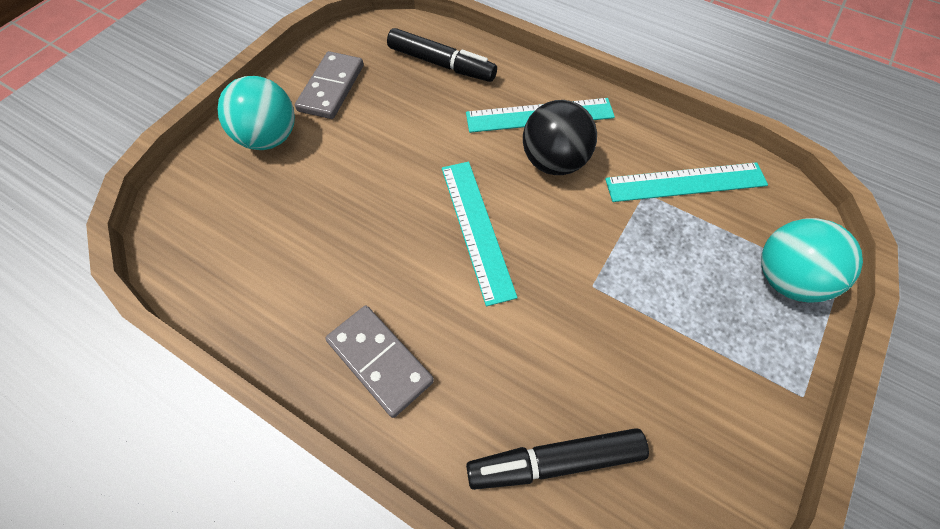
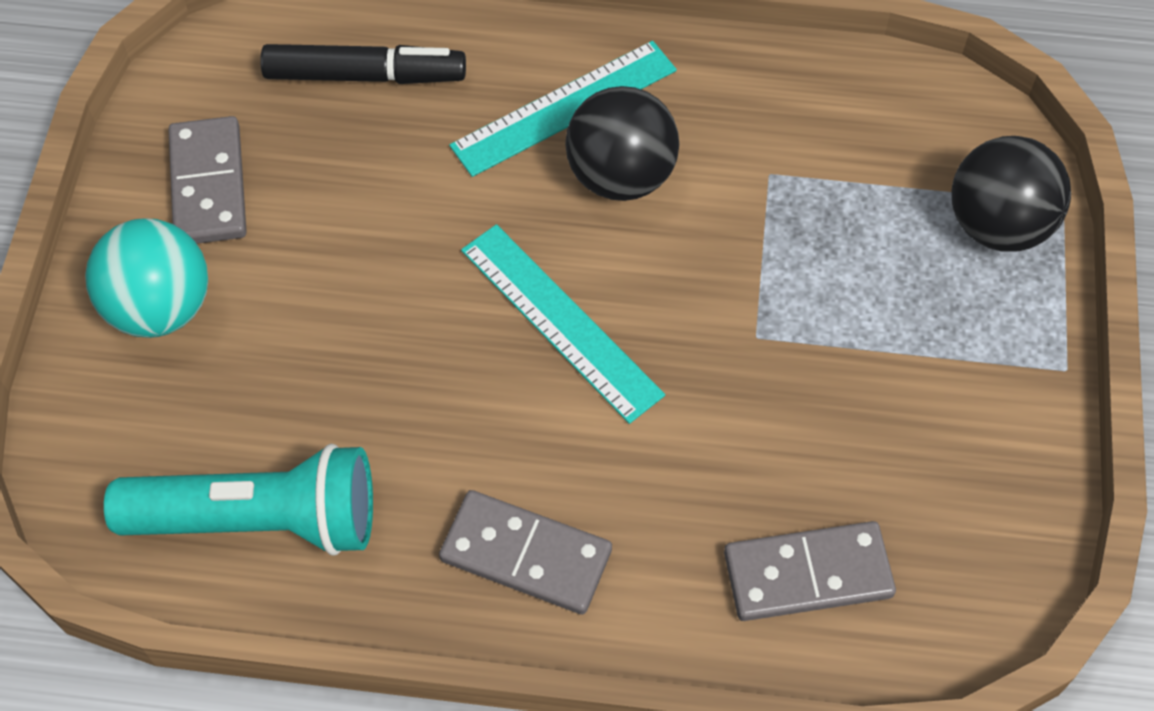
camera: 25 degrees left, 0 degrees up
(245, 271) = (260, 519): none -> turquoise flashlight
(555, 461) = (808, 574): black marker -> grey domino
(685, 182) = (818, 136): turquoise ruler -> none
(786, 278) = (997, 224): turquoise ball -> black ball

